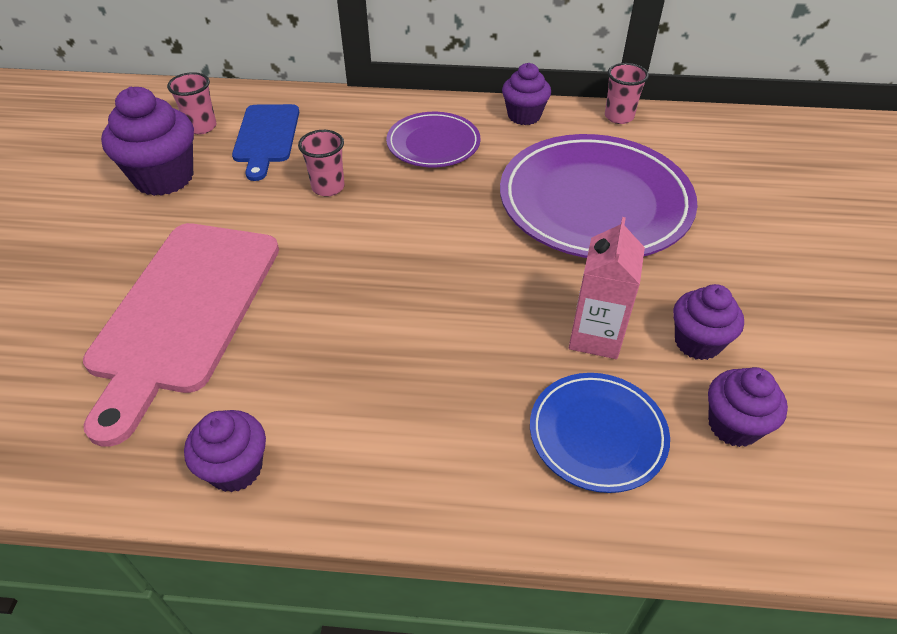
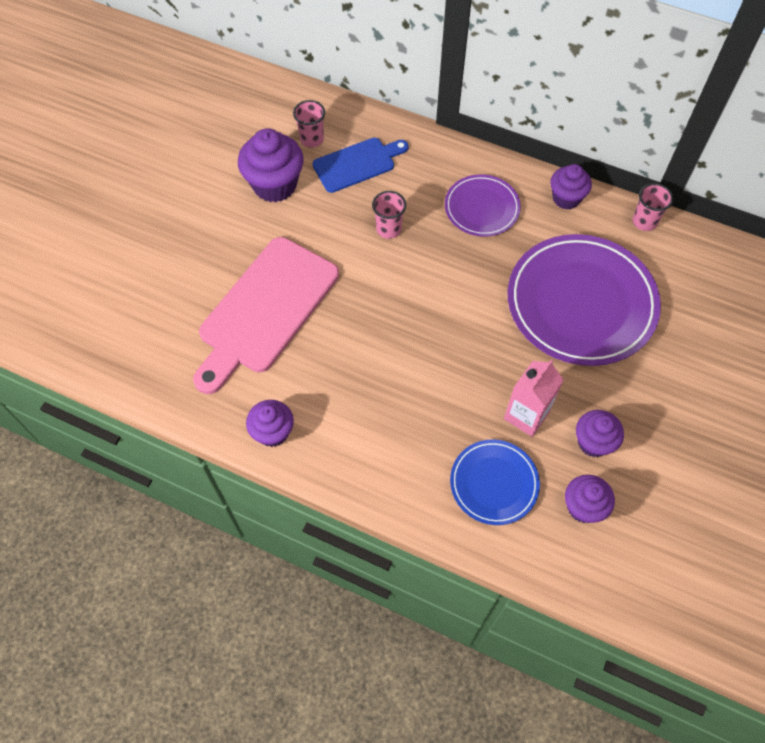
camera: 20 degrees right, 15 degrees up
(266, 137) = (357, 164): blue cutting board -> blue cutting board turned 135 degrees counterclockwise

